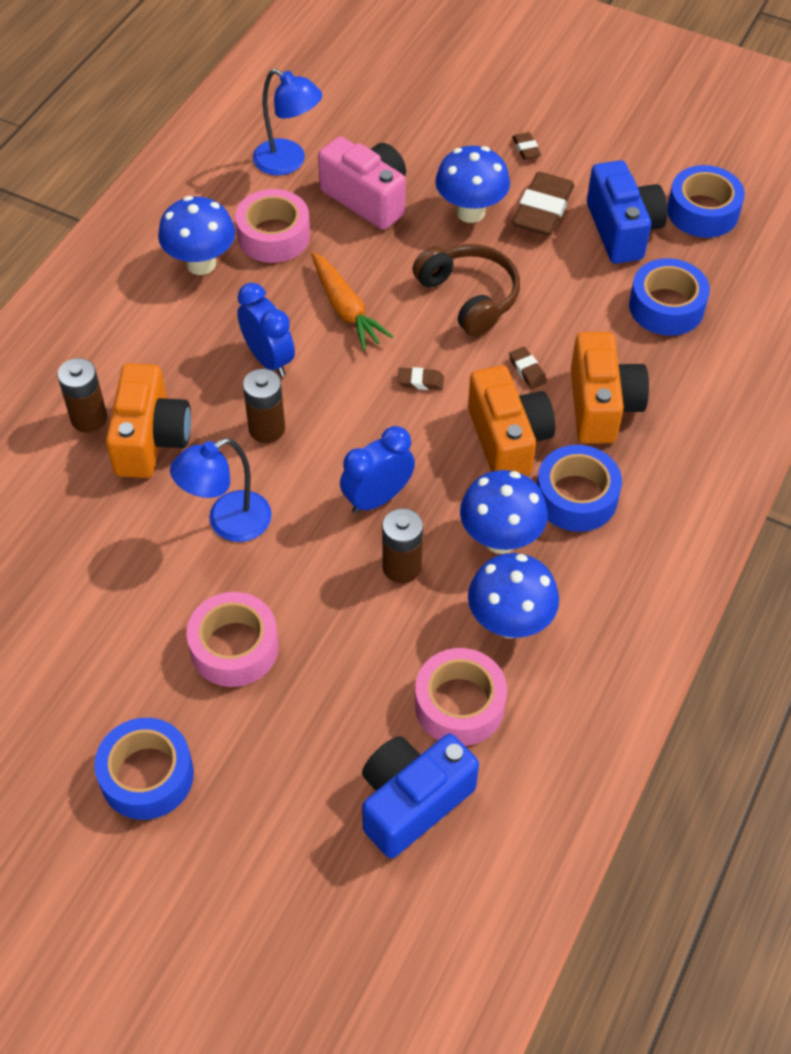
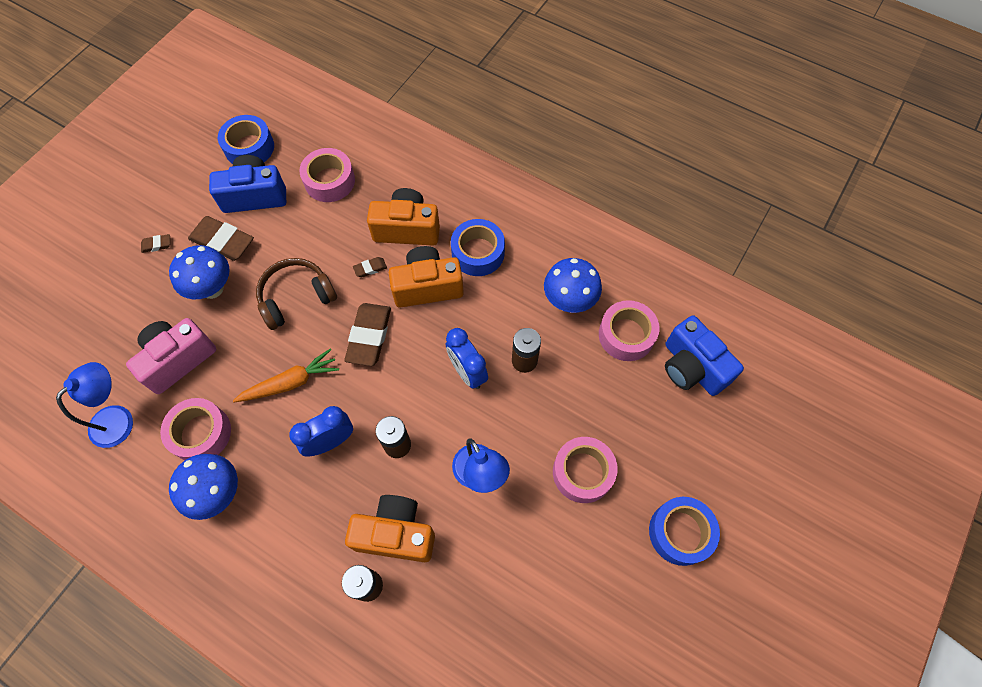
camera: 85 degrees left, 10 degrees up
(420, 381) = (369, 336): brown eraser -> brown eraser, size x2.16
(500, 539) = (506, 299): blue mushroom -> none
(666, 307) = (329, 181): blue tape -> pink tape

